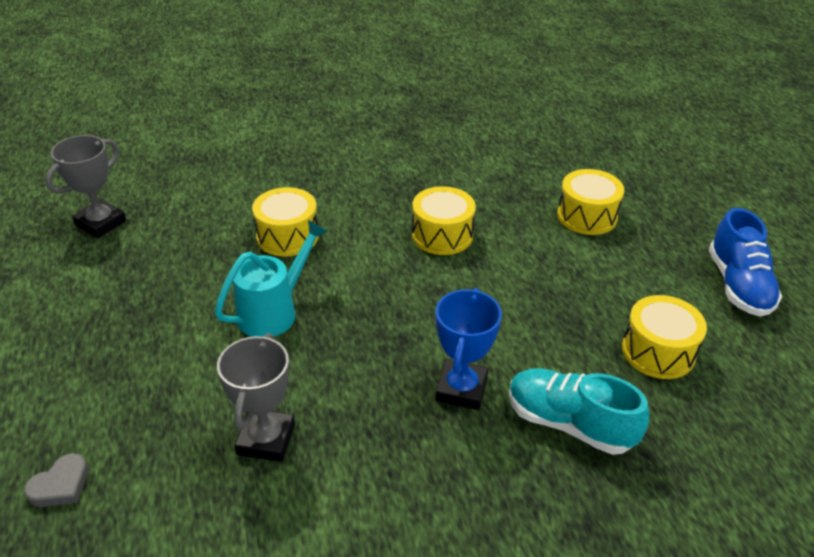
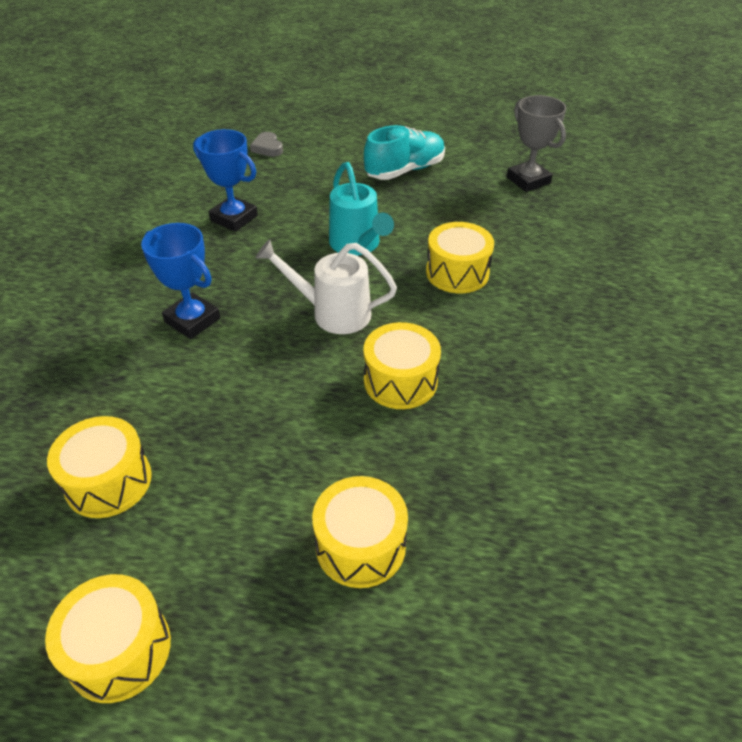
camera: 115 degrees right, 5 degrees up
(266, 439) = (234, 218): grey trophy -> blue trophy
(388, 295) = (332, 313): none -> white watering can
(569, 423) = (102, 369): turquoise shoe -> turquoise shoe (405, 170)
(738, 285) = (119, 650): blue shoe -> yellow drum

